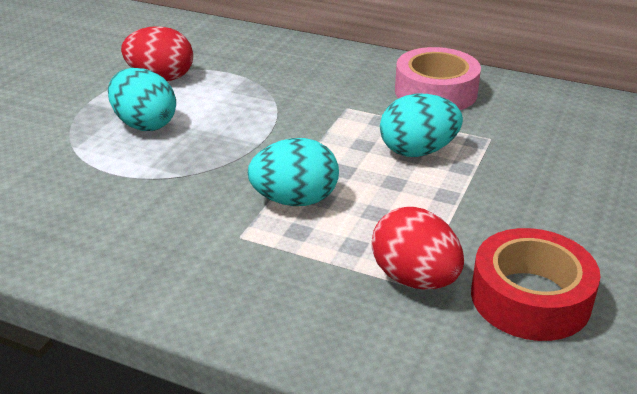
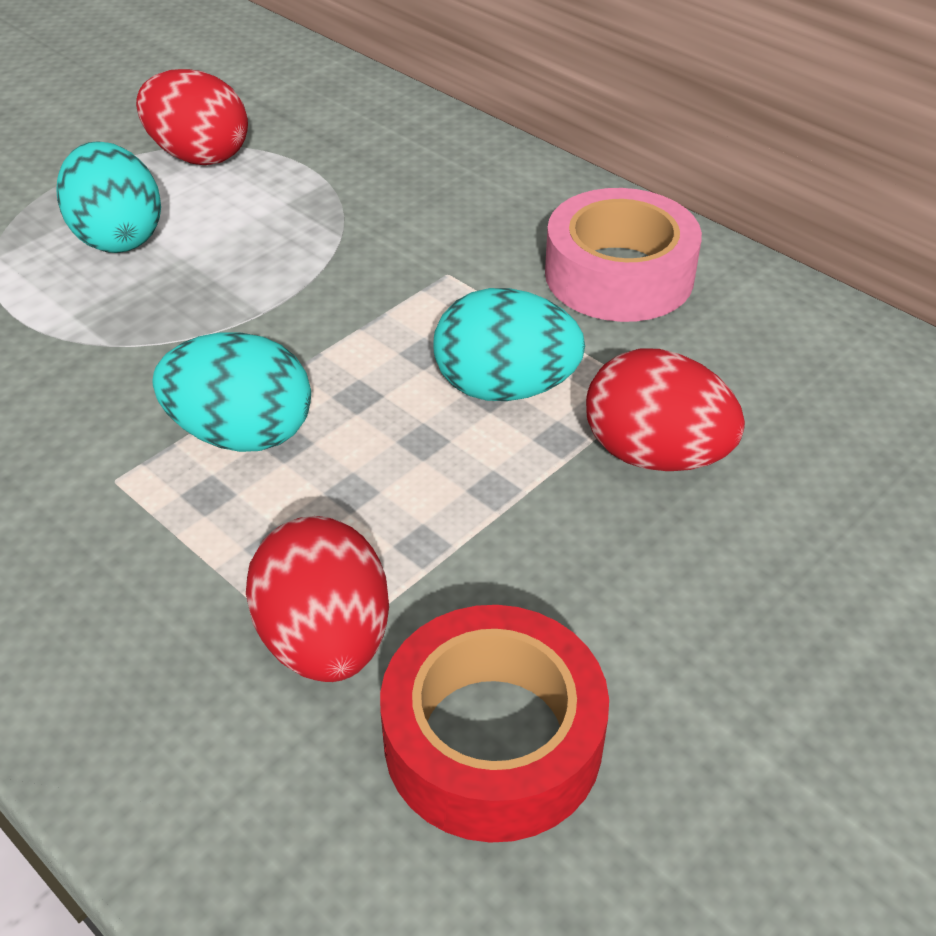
camera: 20 degrees right, 10 degrees up
(513, 164) = (655, 454): none -> red egg

